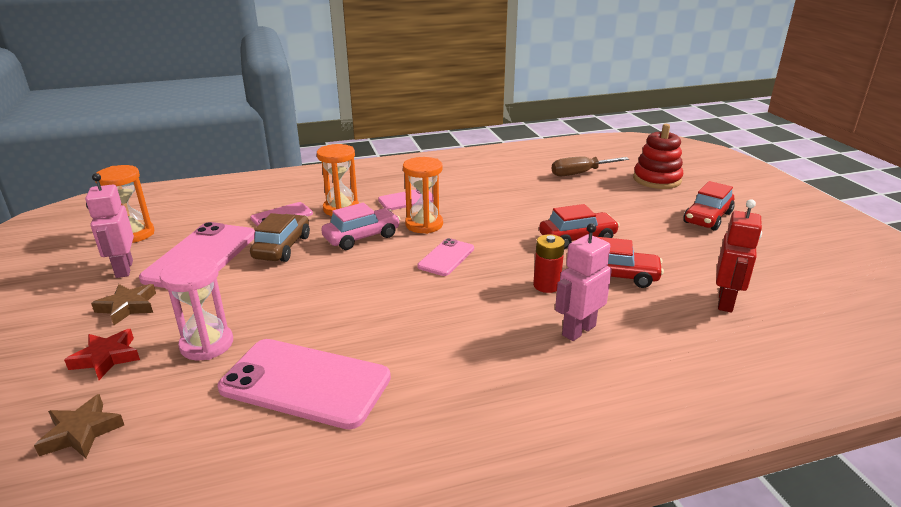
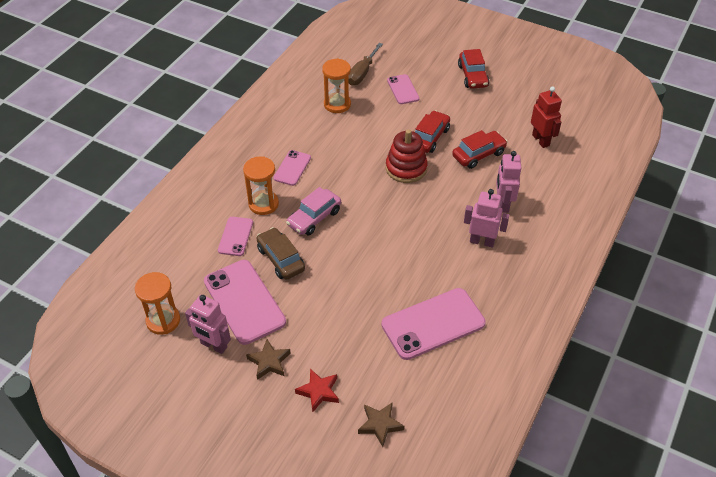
camera: 45 degrees left, 20 degrees up
(207, 344) = (354, 345): pink hourglass -> none
(362, 237) = (314, 218): pink car -> pink car turned 150 degrees counterclockwise
(424, 225) = (334, 183): orange hourglass -> orange hourglass (337, 104)
(446, 257) = (383, 200): pink phone -> pink phone (403, 89)
(494, 347) = (482, 241): none -> pink robot
(546, 285) = (456, 185): red battery -> none
(657, 179) = (411, 53): red stacking toy -> red stacking toy (406, 168)

